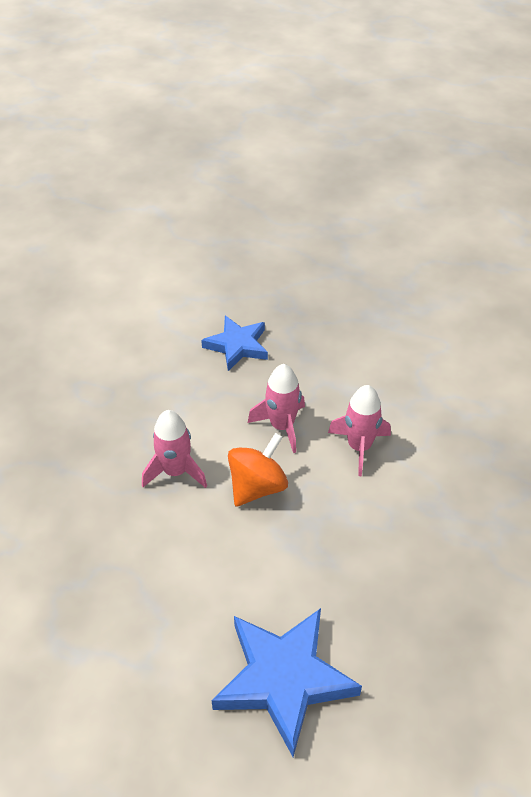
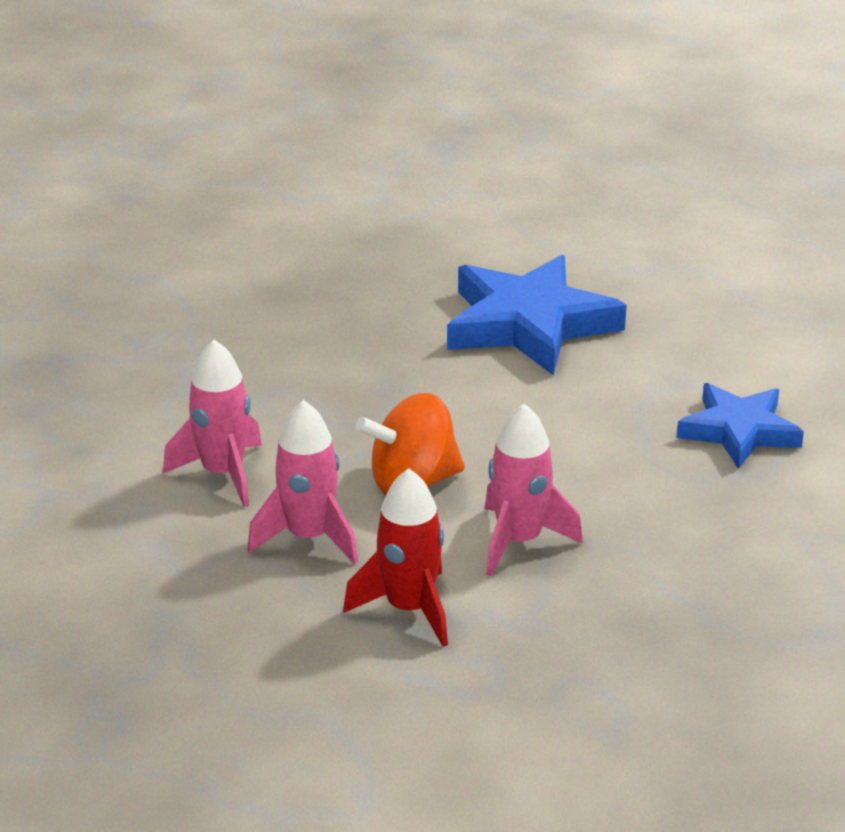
camera: 150 degrees left, 15 degrees down
(203, 407) = (409, 609): none -> red rocket
(237, 346) = (267, 683): blue star -> blue star (739, 431)

